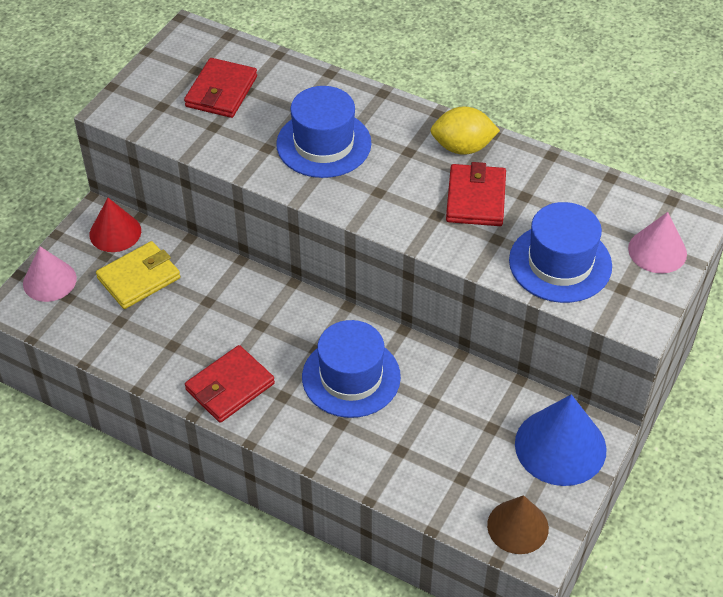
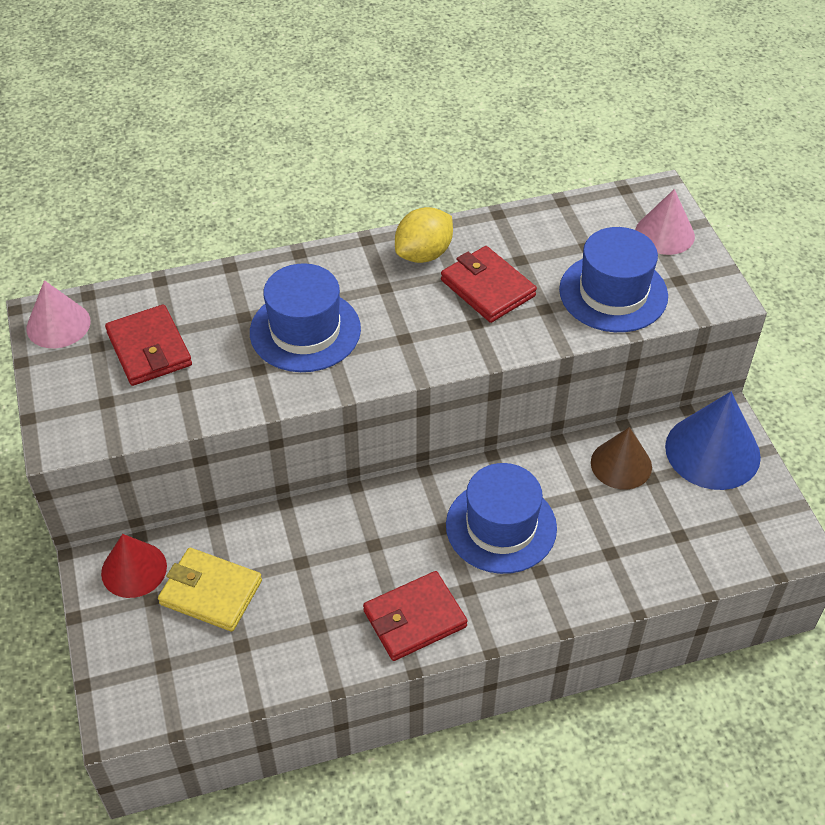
camera: 45 degrees left, 0 degrees up
(49, 281) = (124, 665): pink cone -> pink cone (58, 324)
(139, 278) = (211, 592): yellow wallet -> yellow wallet turned 75 degrees counterclockwise
(230, 387) = (414, 619): red wallet -> red wallet turned 60 degrees clockwise
(517, 526) = (760, 537): brown cone -> brown cone (621, 464)

